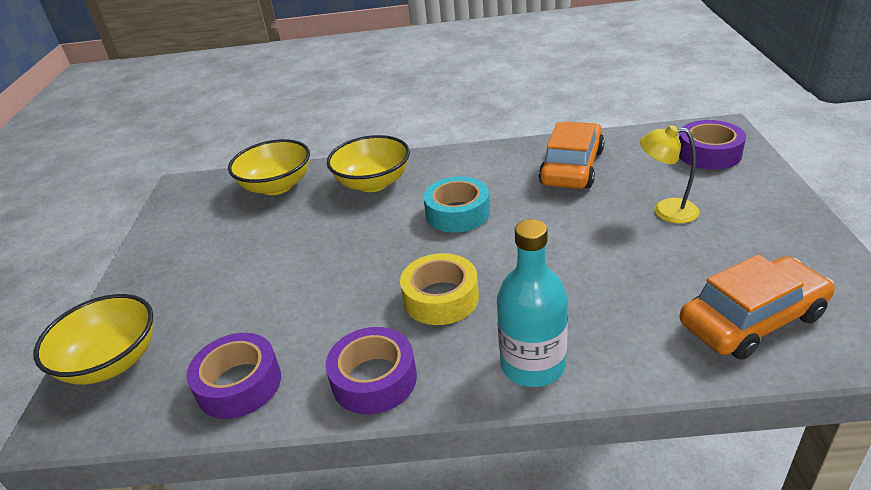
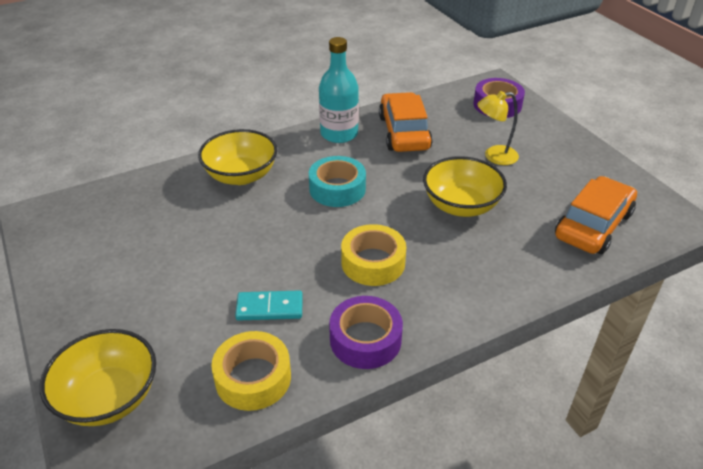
camera: 30 degrees left, 5 degrees up
(239, 384) = (253, 378): purple tape -> yellow tape
(277, 186) = (145, 195): yellow bowl -> yellow bowl (461, 205)
(305, 318) = (269, 308): none -> turquoise domino
(533, 365) = (475, 295): turquoise bottle -> turquoise bottle (339, 134)

